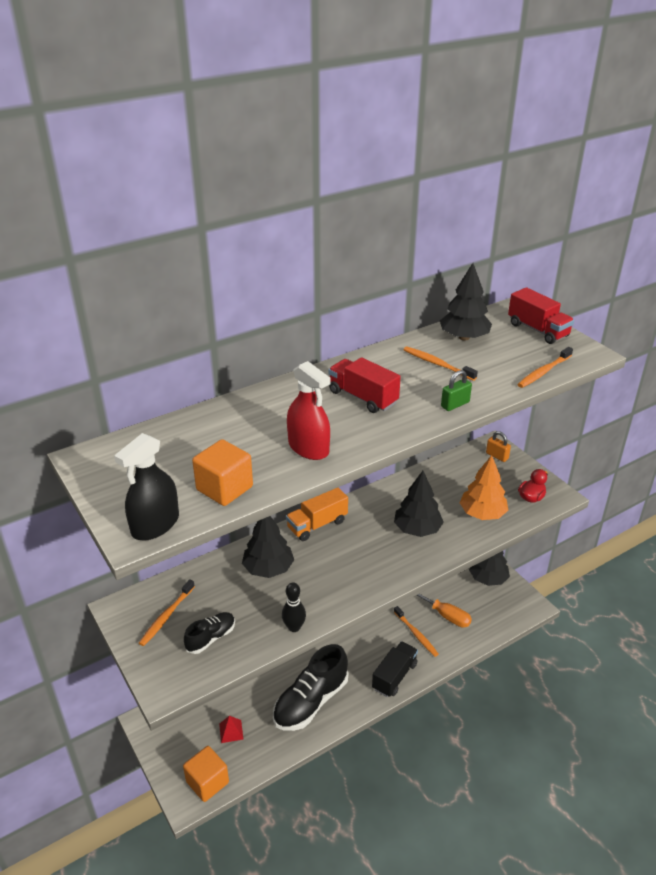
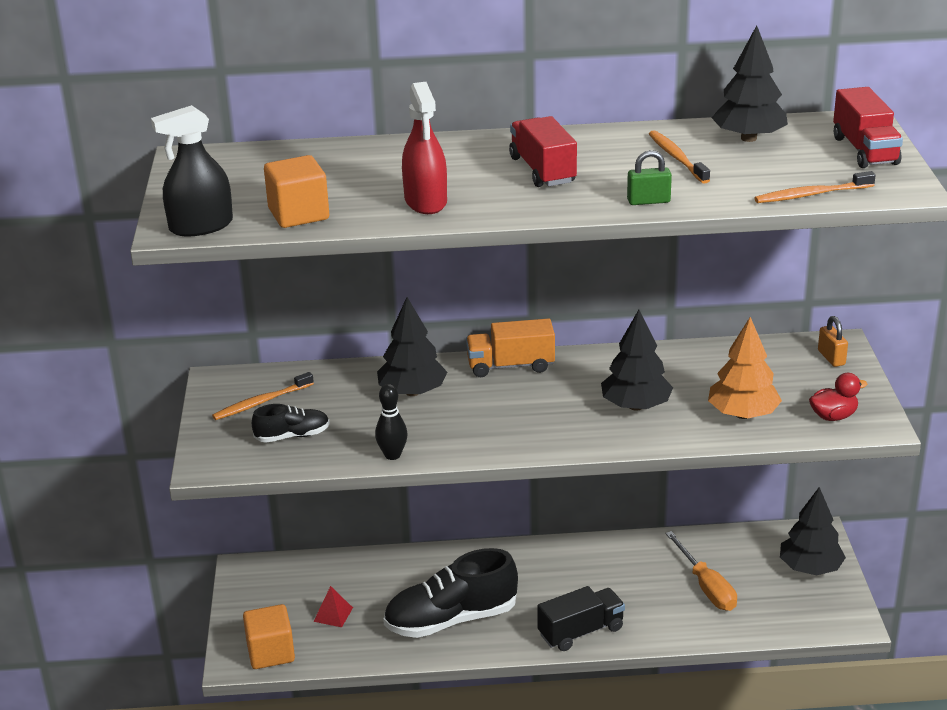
camera: 30 degrees right, 5 degrees down
(416, 634) = (649, 597): orange toothbrush -> none

